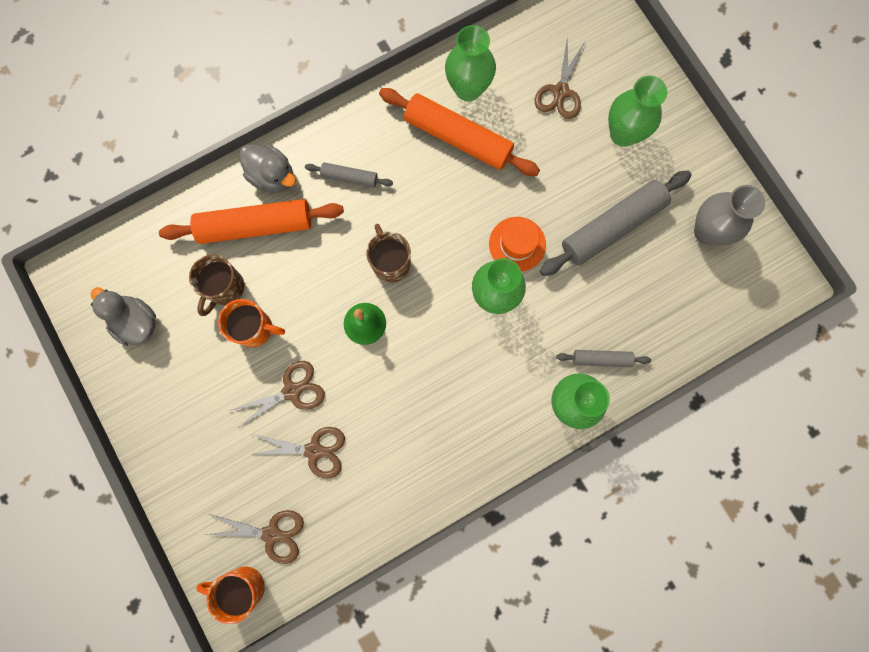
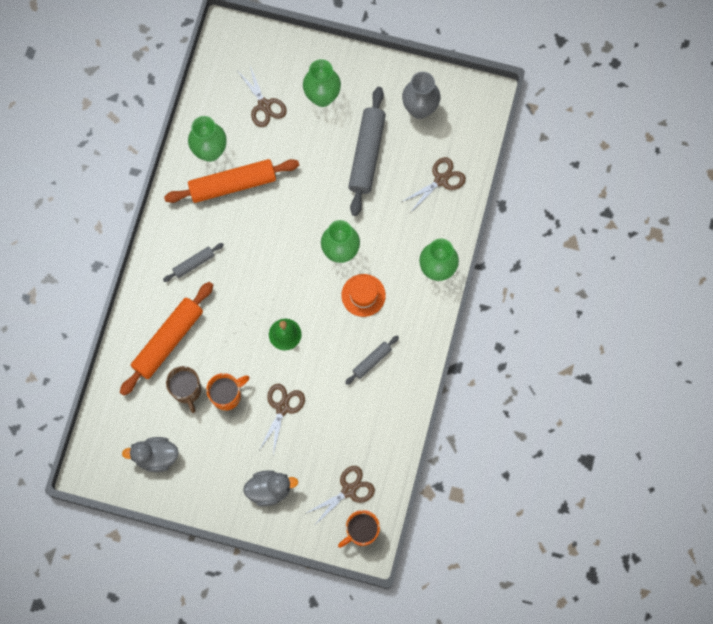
camera: 45 degrees left, 5 degrees down
(272, 176) = (149, 304): grey duck -> grey duck (269, 489)
(314, 450) = (327, 426): brown scissors -> brown scissors (441, 180)
(390, 263) = (265, 288): brown mug -> none
(517, 244) = (324, 212): orange hat -> orange hat (363, 295)
(601, 359) = (430, 231): grey rolling pin -> grey rolling pin (372, 361)

